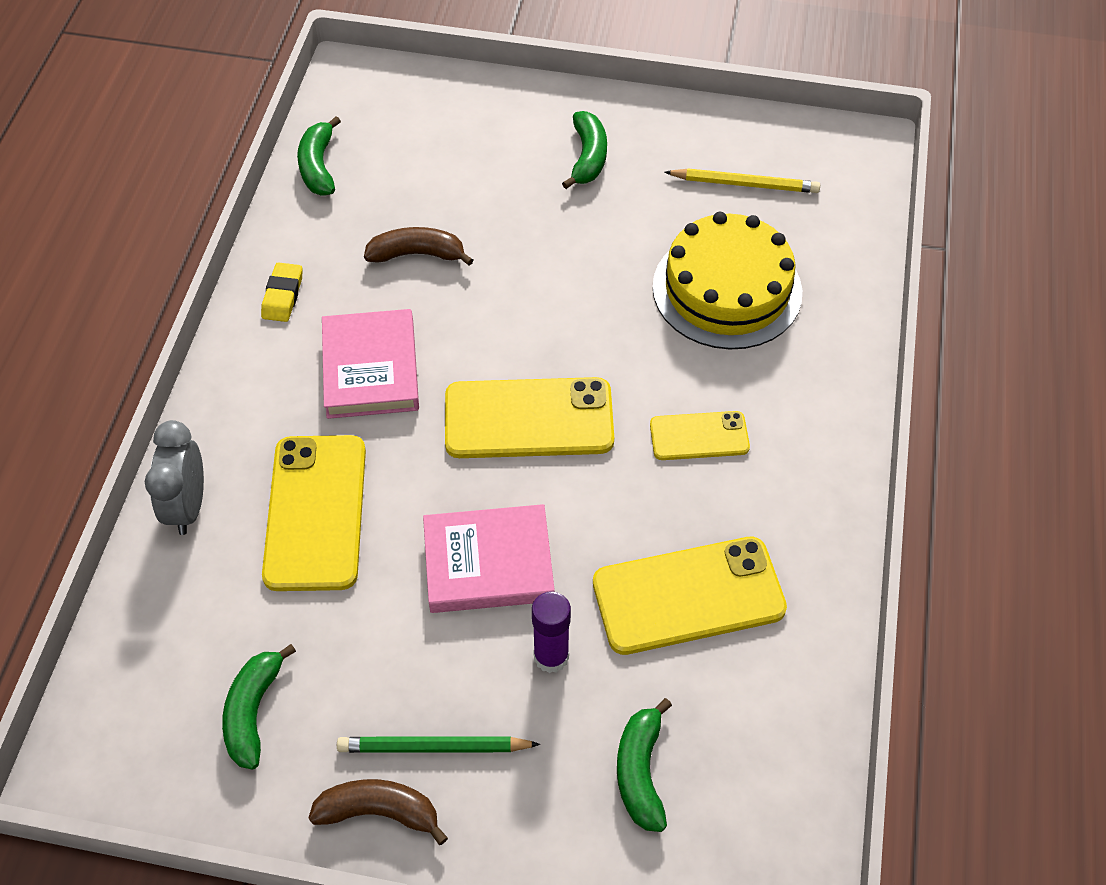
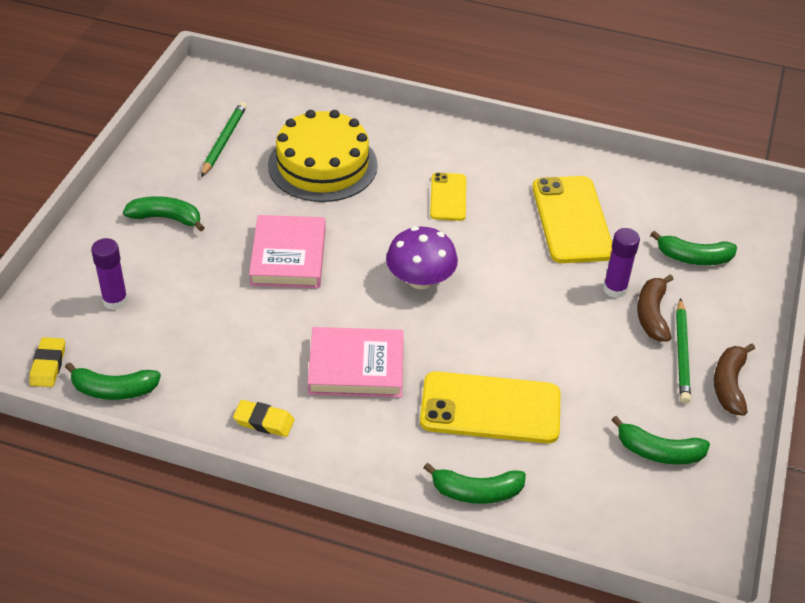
camera: 85 degrees left, 10 degrees down
(187, 506) = (476, 492): grey clock -> green banana
(347, 110) = (48, 365): none -> yellow eraser
(417, 254) = (241, 330): brown banana -> brown banana (652, 315)
(446, 141) = (115, 301): none -> purple glue stick
(488, 563) = (542, 313): pink book -> pink book (288, 256)
(529, 419) = (420, 280): yellow phone -> purple mushroom
(745, 184) = (224, 141): yellow pencil -> green pencil

